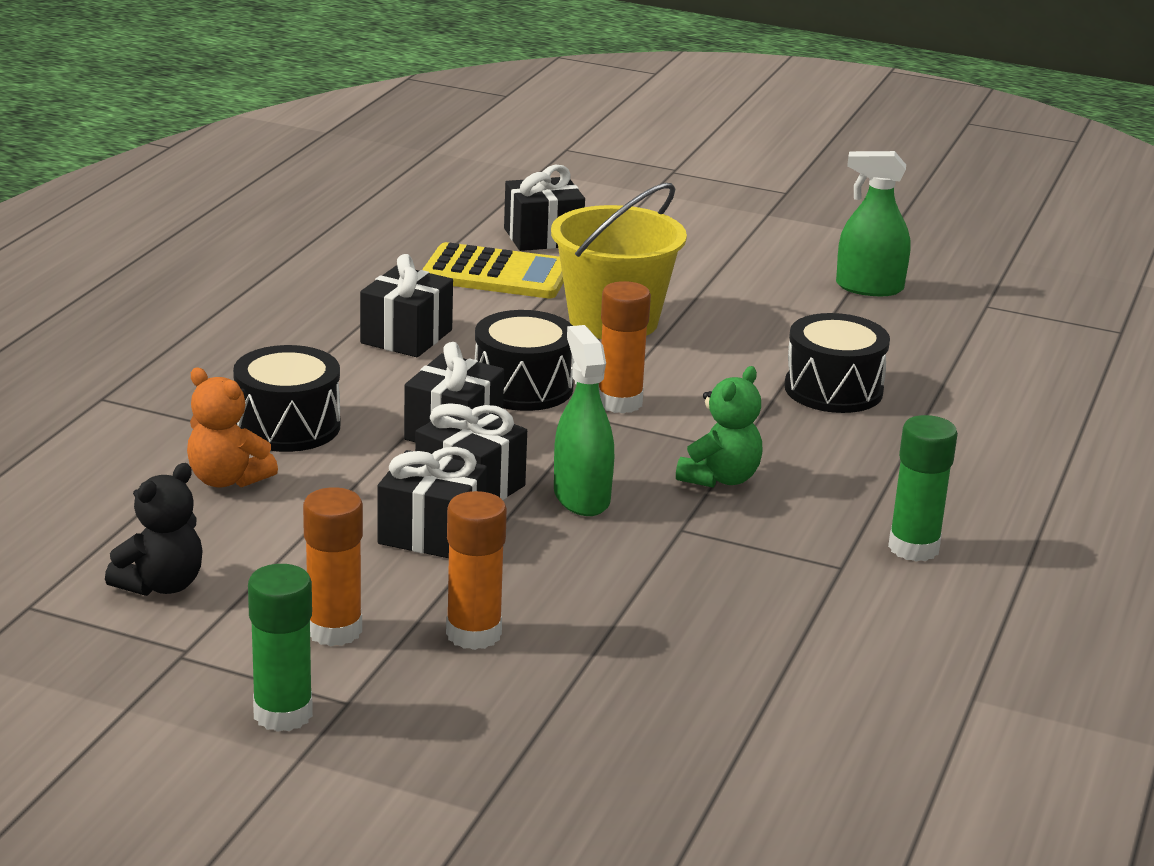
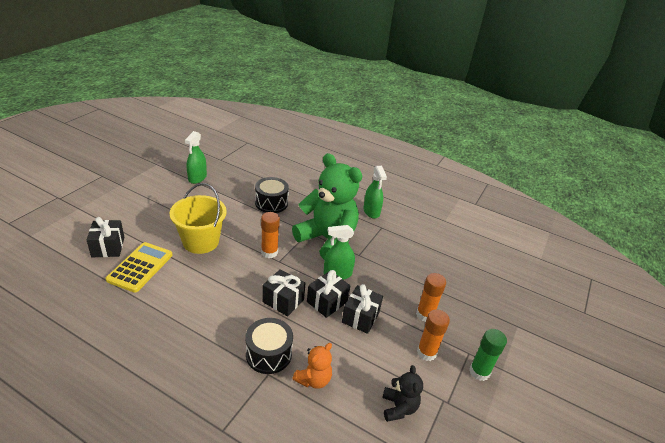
camera: 85 degrees left, 10 degrees up
(161, 585) = (398, 407): black teddy bear -> black teddy bear turned 45 degrees clockwise
(406, 337) = (193, 304): black gift -> none
(523, 387) = (251, 275): black drum -> none
(720, 478) = (327, 240): green teddy bear -> green teddy bear, size x2.24
(913, 548) = (371, 211): green glue stick -> green spray bottle

